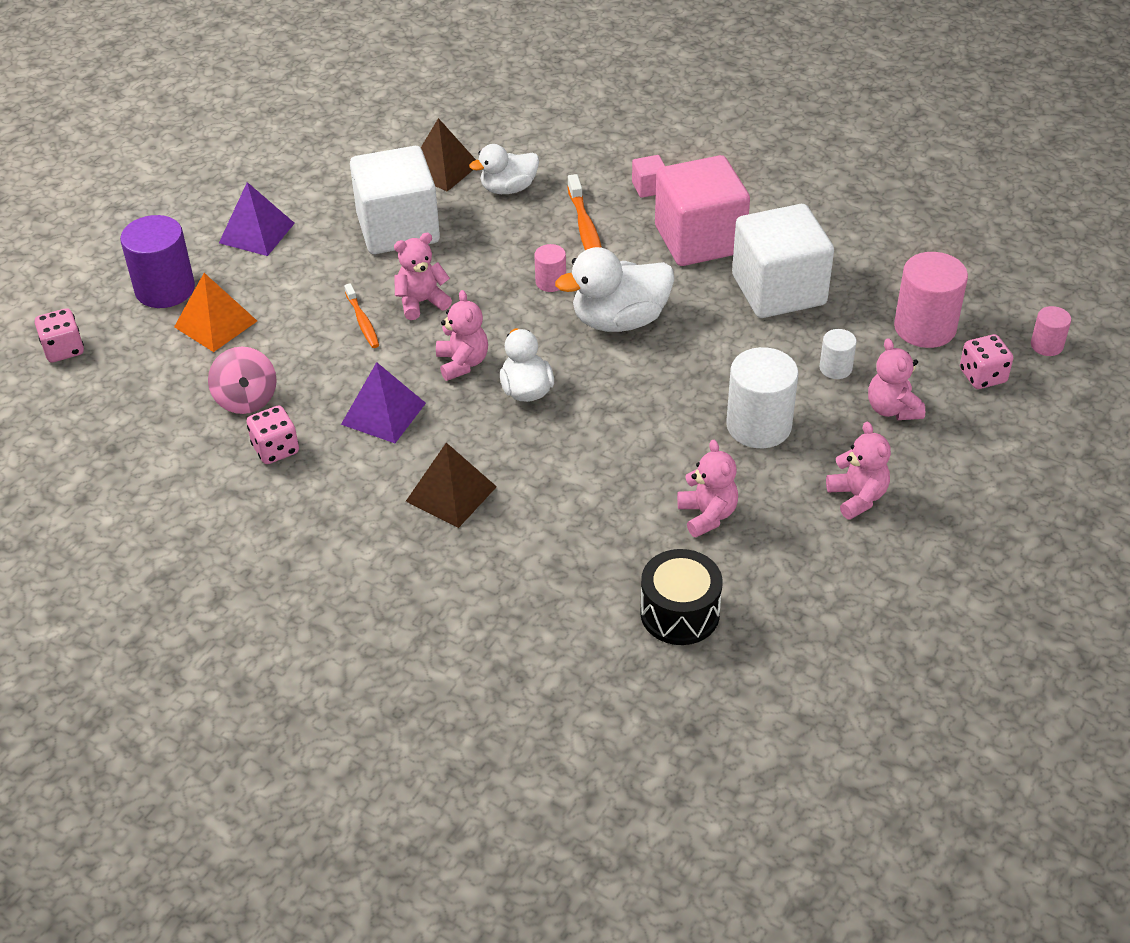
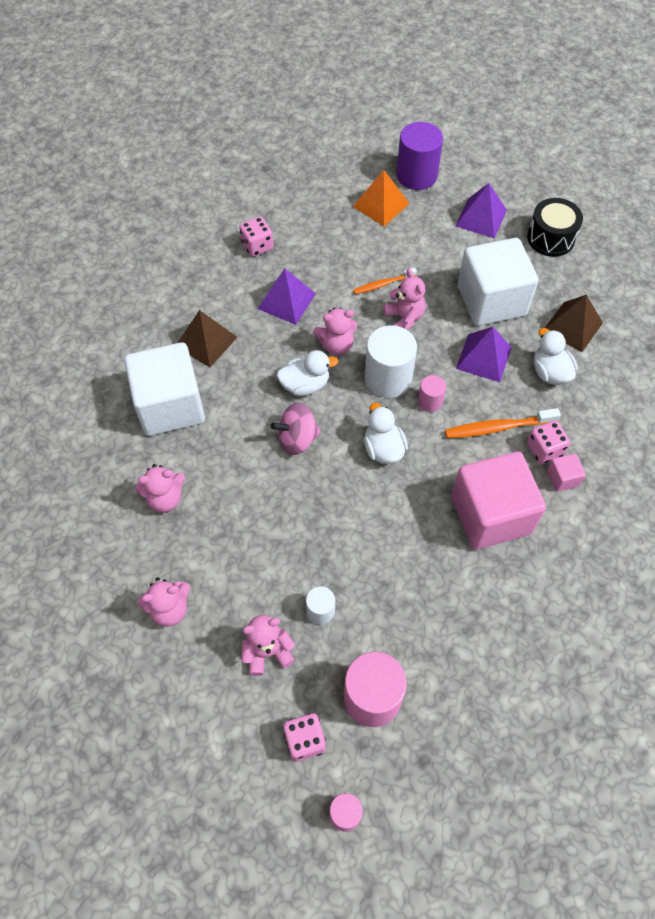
camera: 90 degrees right, 15 degrees up
(63, 349) = (356, 134): pink dice -> pink dice (544, 450)
(246, 399) = (305, 227): pink spinning top -> pink spinning top (297, 439)
(486, 238) = (483, 357): none -> purple pyramid
(619, 320) = (383, 448): white duck -> white duck, size x0.65
(680, 613) = (77, 475): black drum -> black drum (550, 238)
(758, 426) = (255, 542): white cylinder -> white cylinder (388, 378)
(778, 290) = (423, 574): white cube -> white cube (170, 406)

